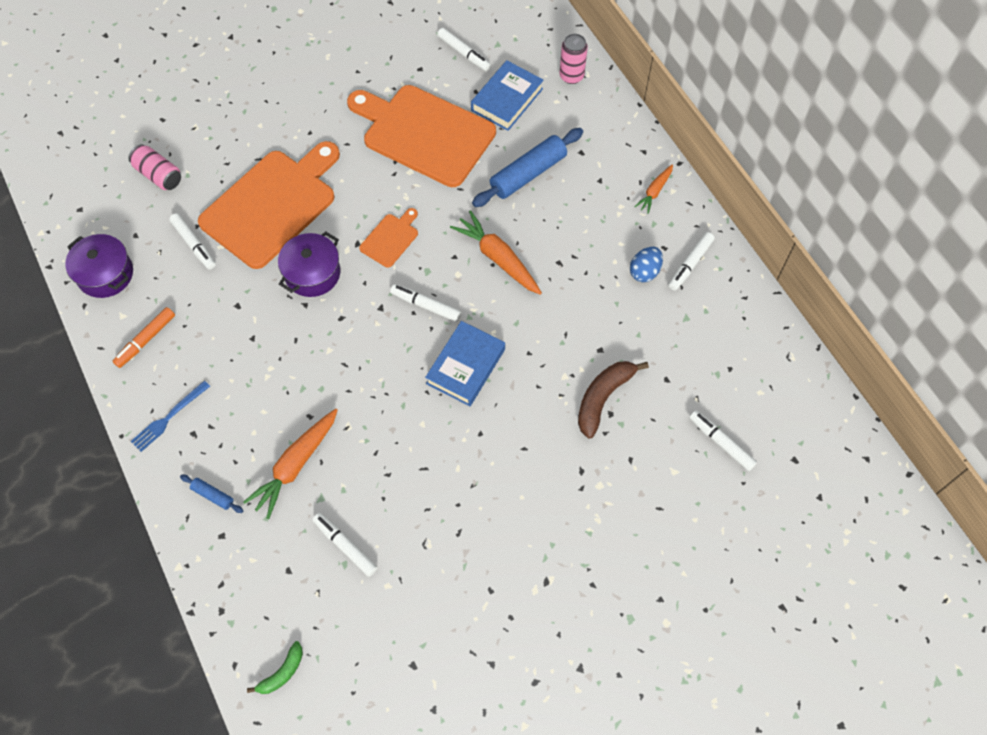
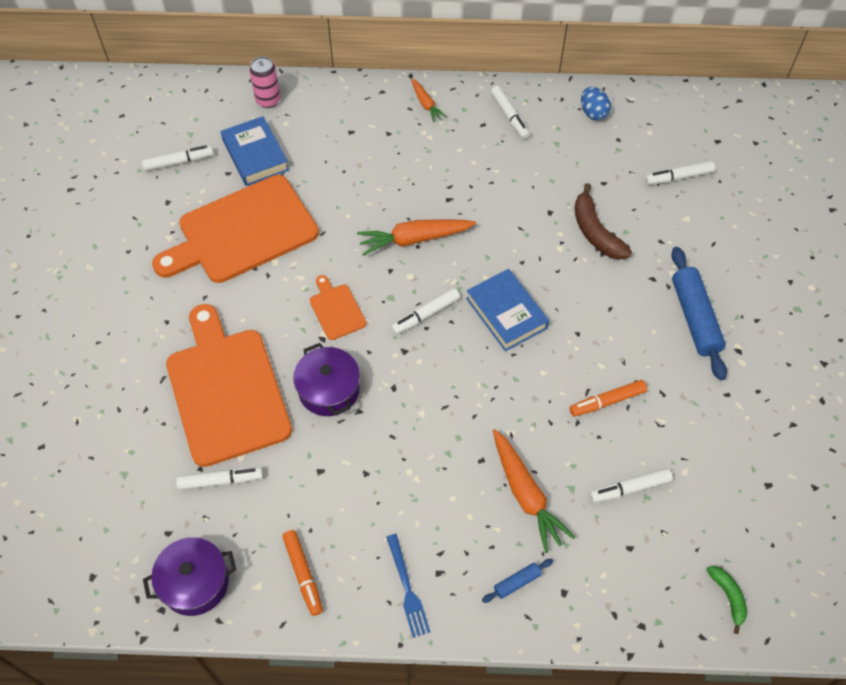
camera: 60 degrees left, 5 degrees down
(158, 175) = (109, 479): pink can -> none
(423, 489) = (607, 401): none -> orange marker
(528, 174) = (344, 178): blue rolling pin -> blue rolling pin (695, 318)
(644, 272) = (496, 148): blue egg -> blue egg (593, 113)

